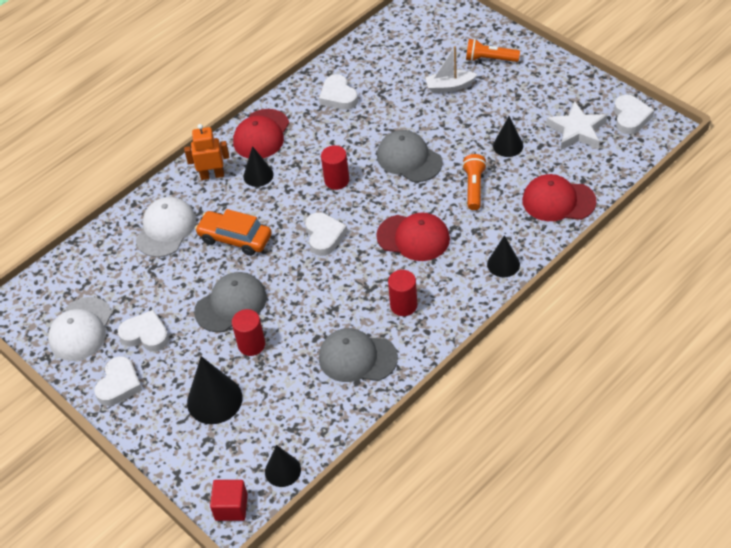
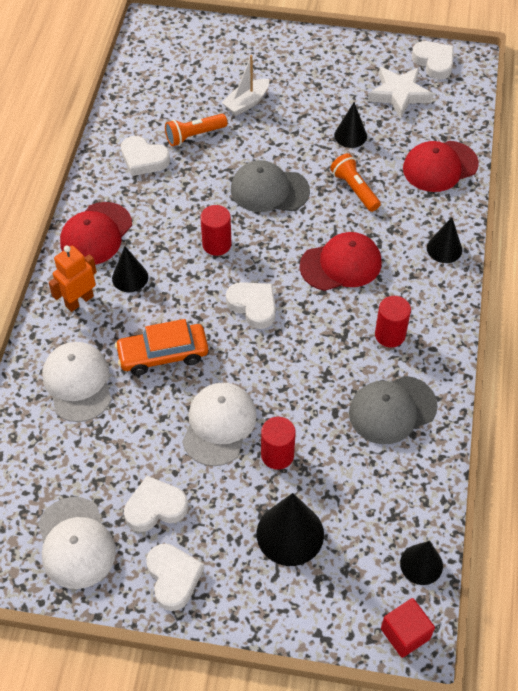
camera: 40 degrees left, 5 degrees up
(231, 304) = (219, 425): grey cap -> white cap
(261, 134) = (96, 234): red cap -> red cap turned 45 degrees clockwise
(490, 59) = (262, 61): orange flashlight -> orange flashlight (194, 136)

